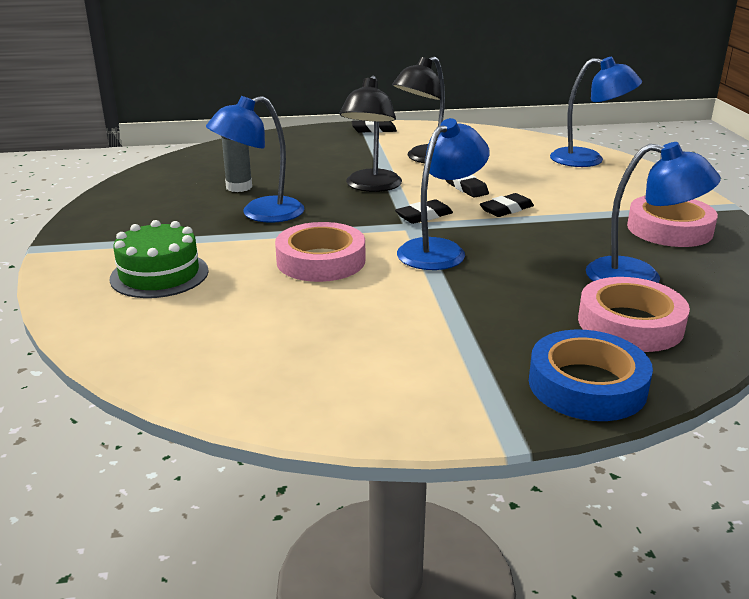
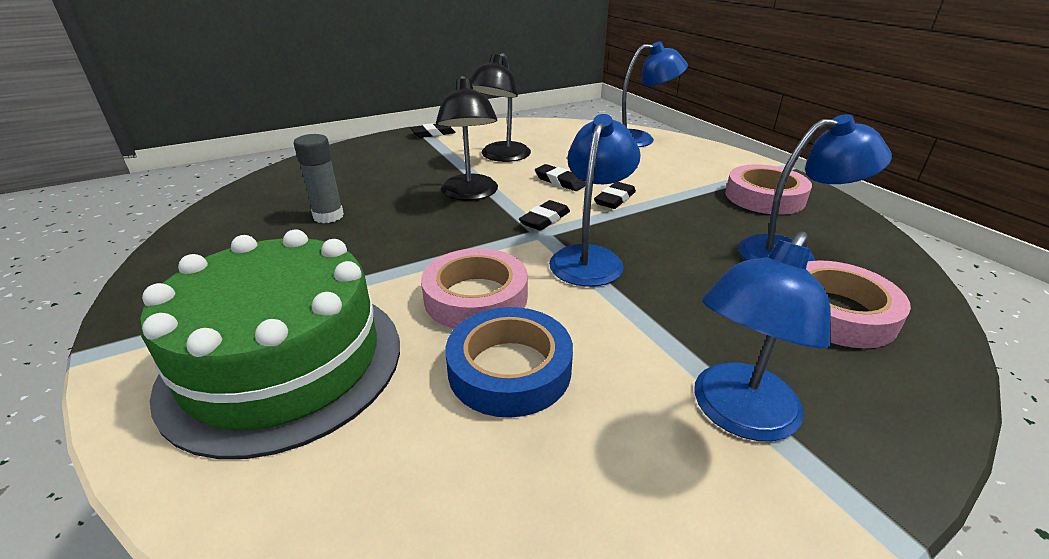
camera: 20 degrees left, 5 degrees up
(159, 274) = (283, 363): green cake -> green cake, size x1.80
(261, 213) = (371, 246): blue lamp -> blue lamp (737, 415)
(587, 385) = (879, 410): blue tape -> blue tape (509, 369)

